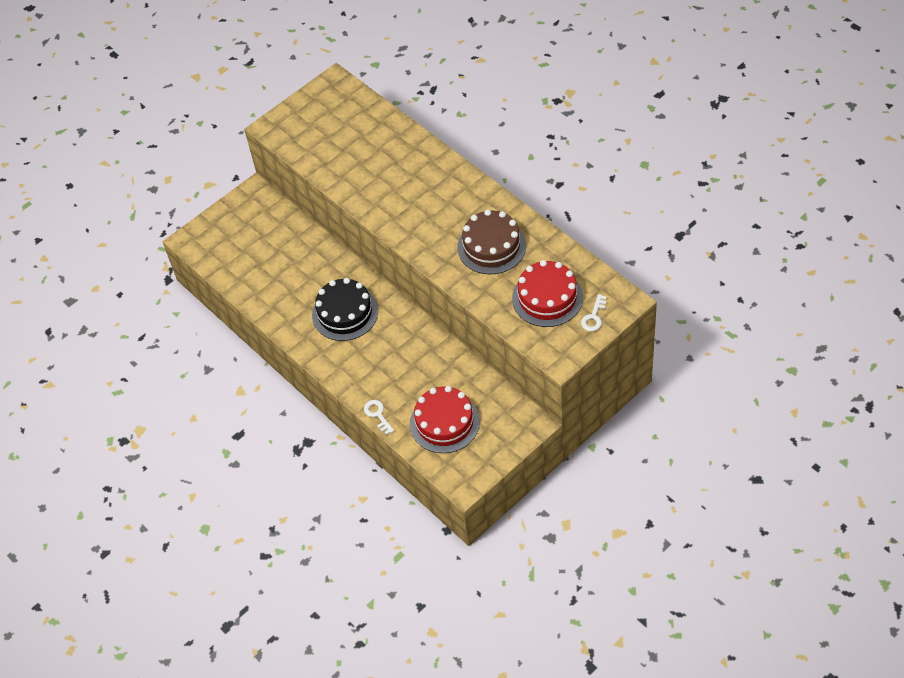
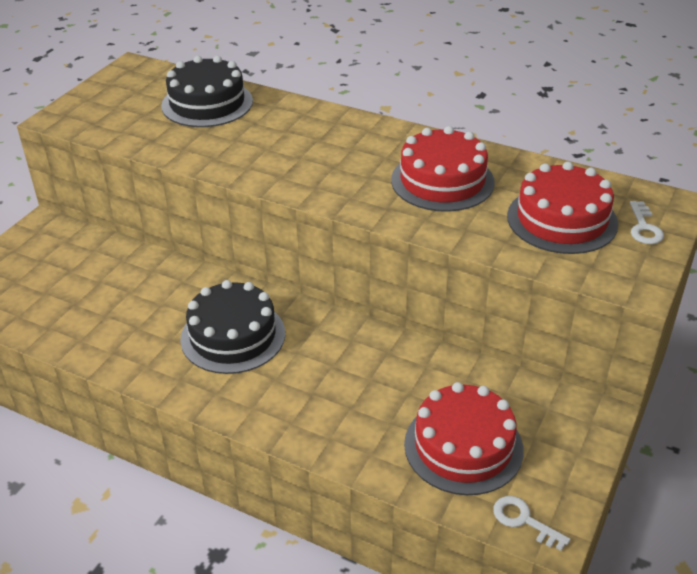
camera: 25 degrees left, 15 degrees down
(372, 134) = (207, 103): none -> black cake
(377, 415) = (349, 462): white key -> white key (524, 521)
(491, 246) = (442, 181): brown cake -> red cake

